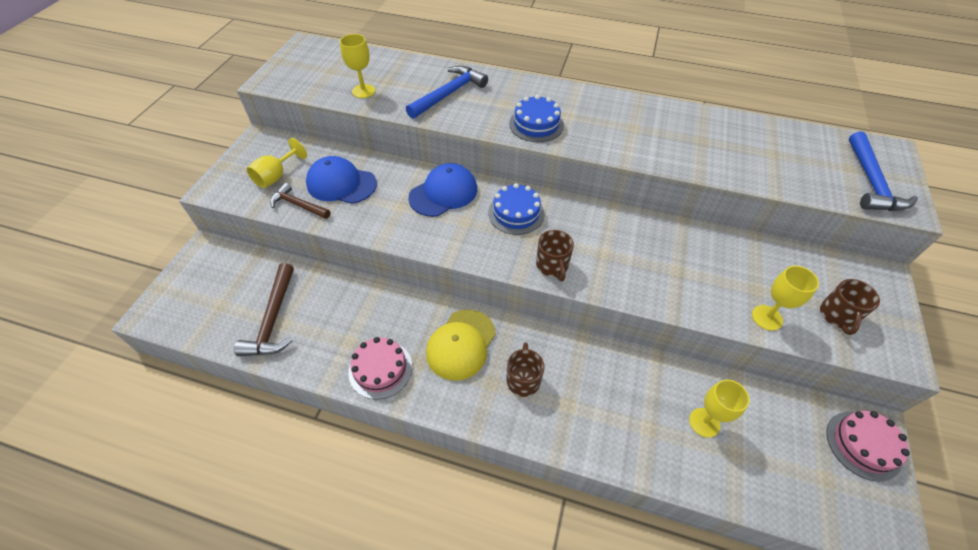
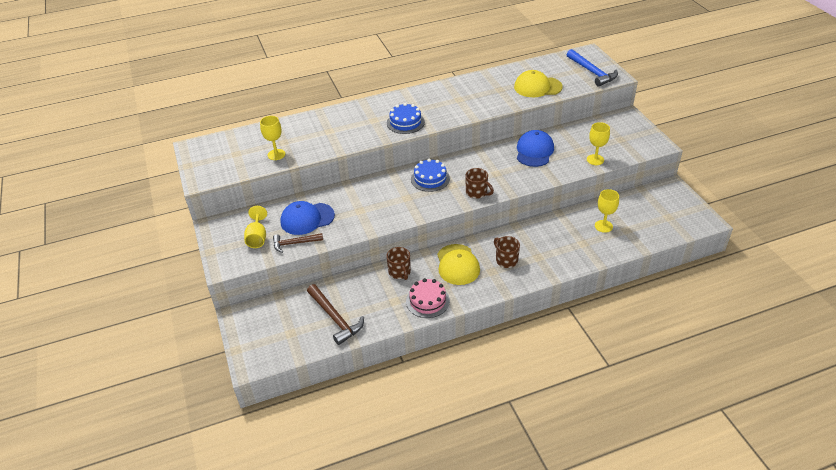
camera: 35 degrees left, 10 degrees down
(443, 193) = (377, 190): blue cap -> blue cap (534, 151)
(449, 94) = (333, 130): blue hammer -> none
(760, 163) = (537, 87): none -> yellow cap
(837, 316) = (622, 143): brown mug -> brown mug (400, 272)
(863, 445) = (671, 195): pink cake -> none

